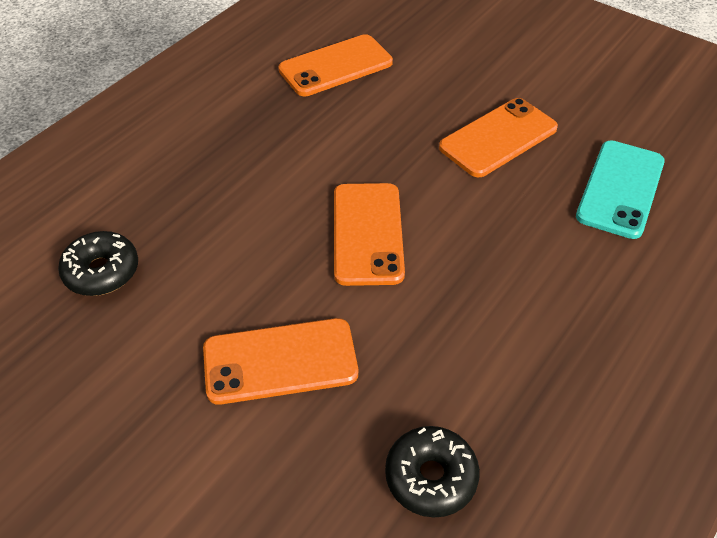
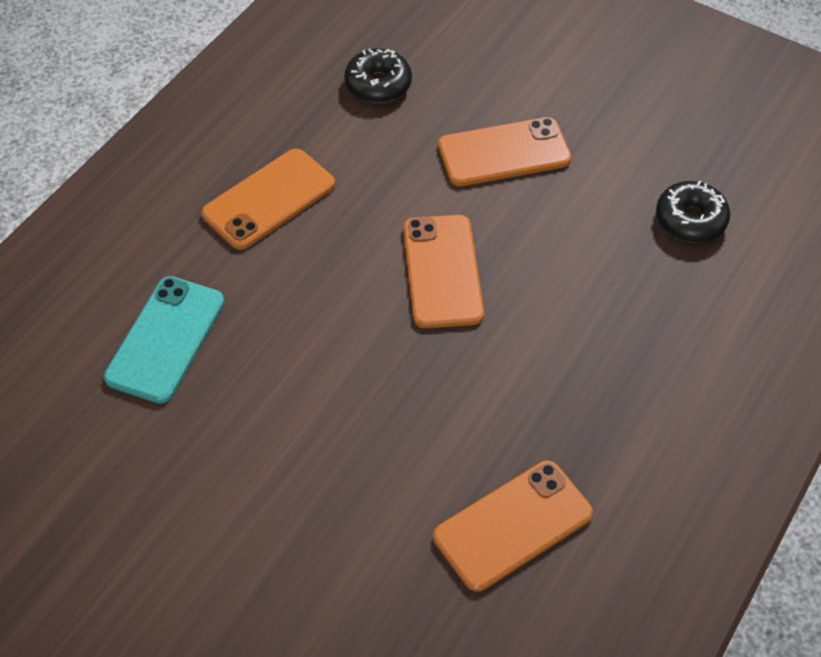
camera: 175 degrees right, 5 degrees up
(498, 138) = (294, 406): orange phone -> orange phone (269, 199)

